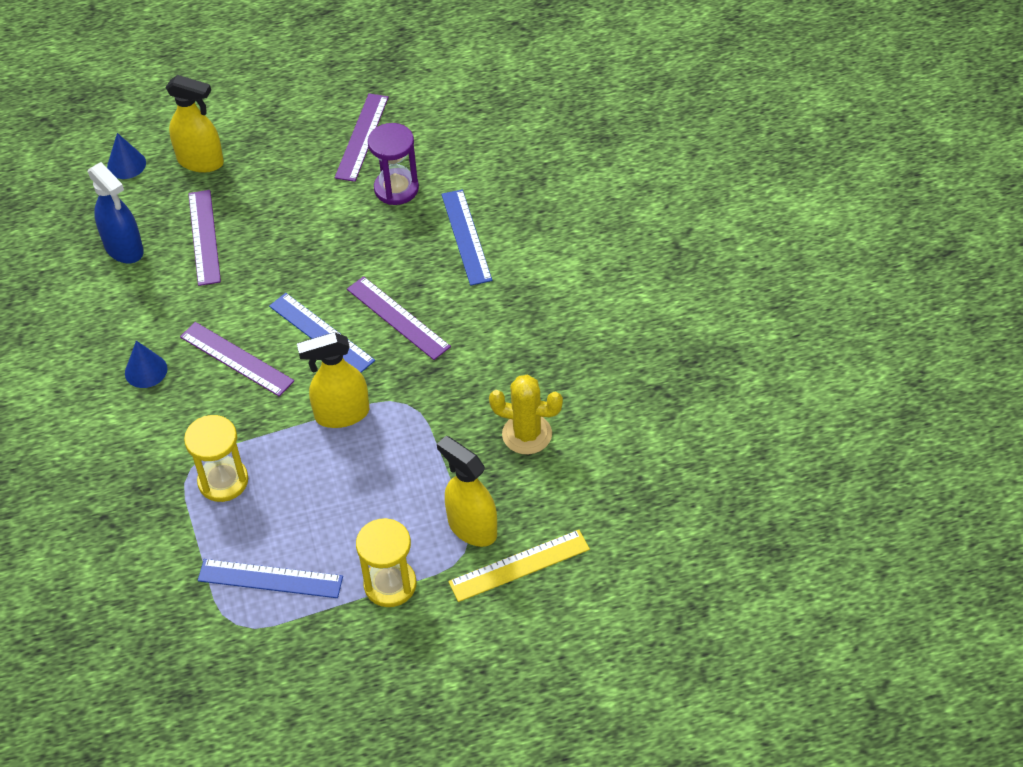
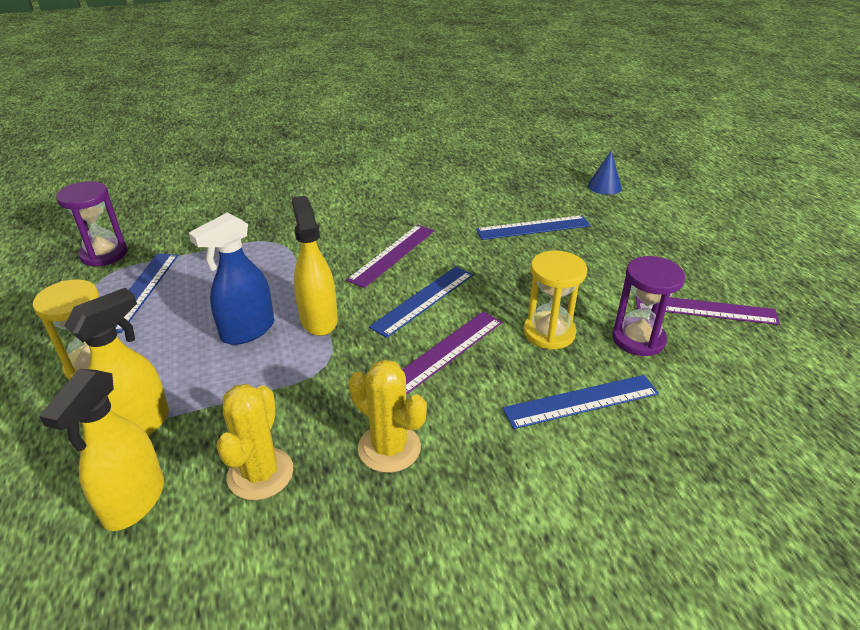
camera: 85 degrees right, 15 degrees down
(124, 249) = (511, 193): blue spray bottle -> blue spray bottle (247, 331)
(146, 370) = (381, 213): blue cone -> none
(187, 637) = (104, 254): none -> purple hourglass
(201, 161) = (623, 219): yellow spray bottle -> yellow spray bottle (134, 501)
(204, 237) = (533, 228): purple ruler -> blue ruler
(223, 481) = (257, 258): yellow hourglass -> yellow hourglass (549, 333)
(506, 356) = (389, 448): none -> yellow cactus
(519, 565) = (63, 472): yellow ruler -> none

